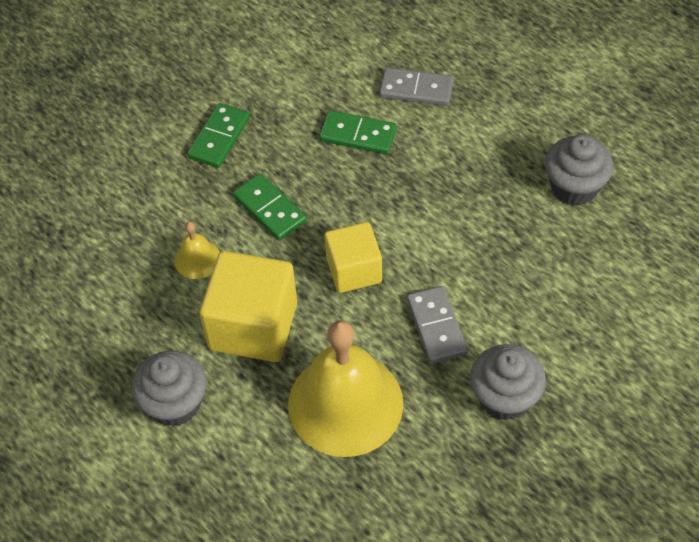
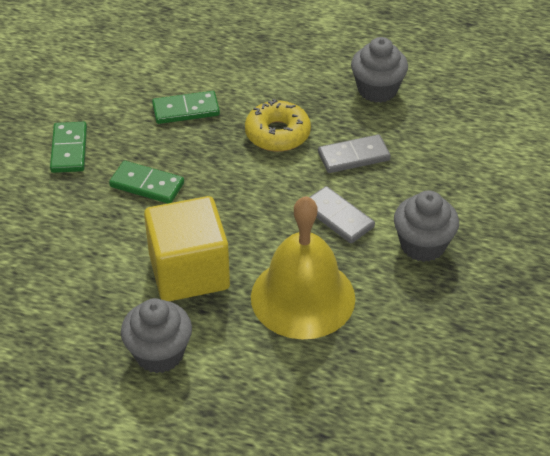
camera: 30 degrees left, 10 degrees down
(197, 259) = (108, 242): yellow bell -> none
(354, 270) = (246, 203): yellow cube -> none
(416, 89) = (212, 65): grey domino -> grey domino (353, 156)
(434, 200) = (277, 134): none -> yellow donut

